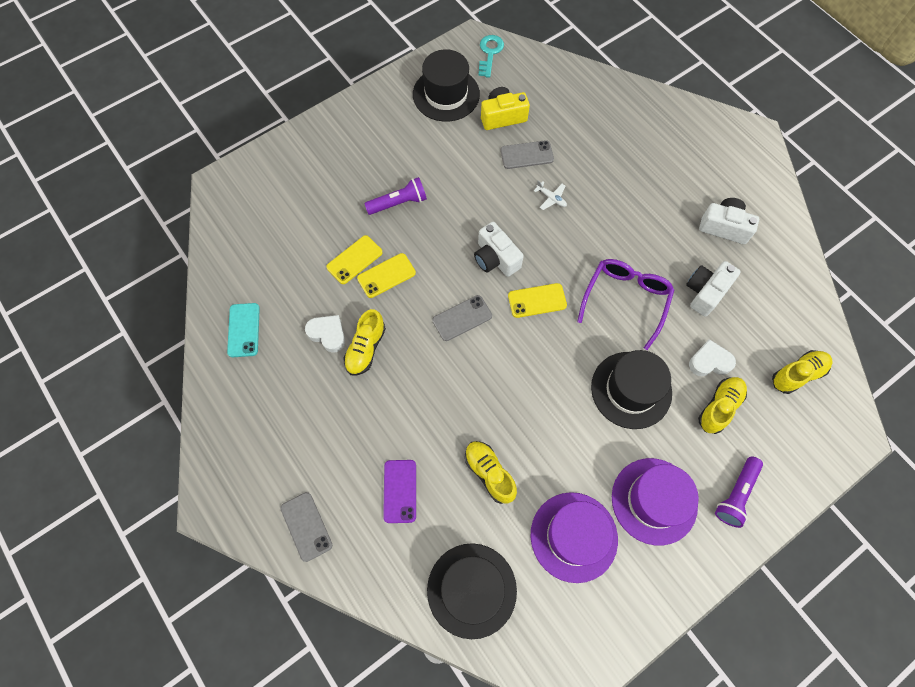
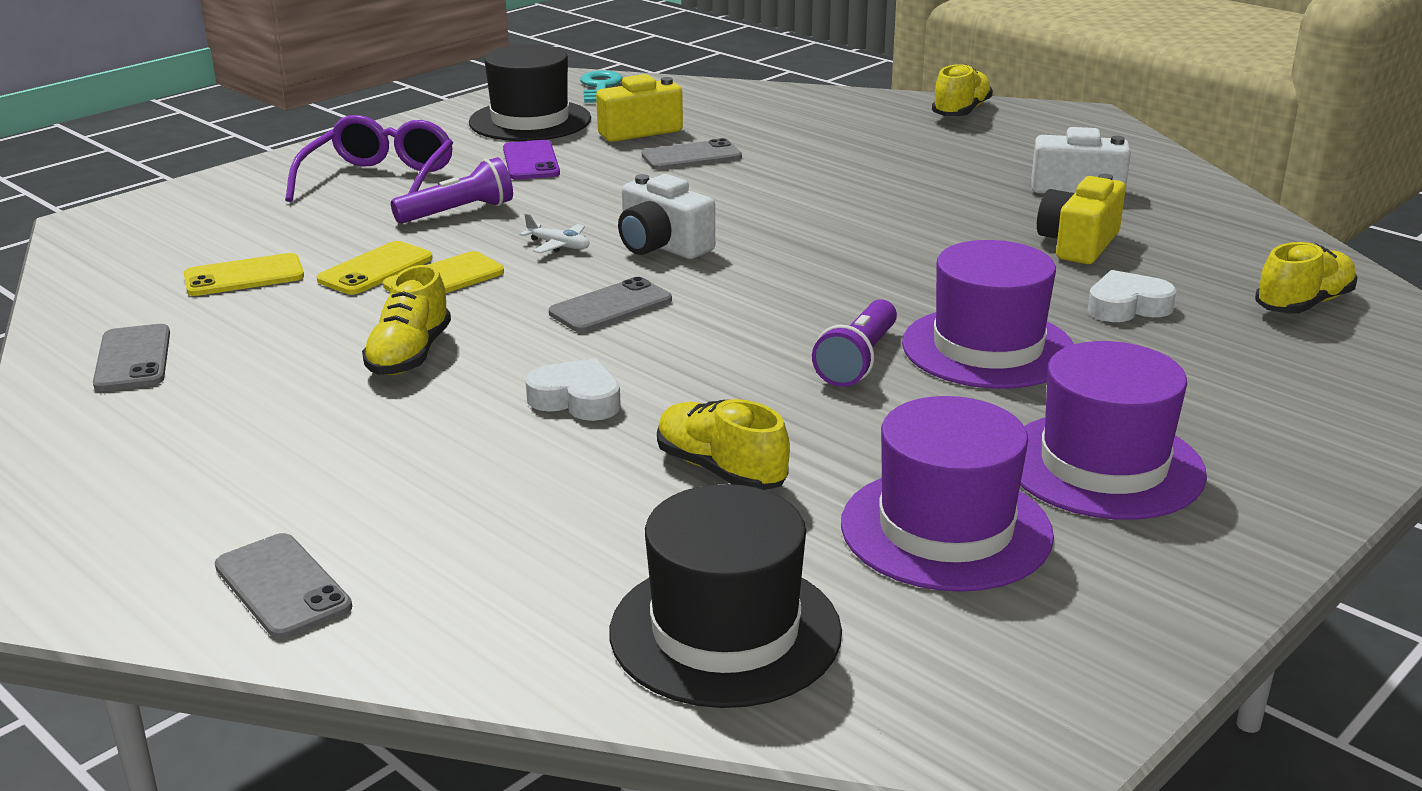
camera: 10 degrees left, 40 degrees down
(244, 330) = (133, 359): turquoise phone -> grey phone
(327, 334) = (323, 347): white heart -> white heart (576, 399)
(400, 491) = (514, 514): purple phone -> purple phone (531, 161)
(537, 300) = (758, 278): yellow phone -> yellow phone (244, 276)
(551, 198) = (750, 187): white plane -> white plane (558, 245)
(625, 300) = (931, 263): purple glasses -> purple glasses (379, 181)
(631, 390) = (988, 348): black hat -> purple hat
(705, 292) = (1078, 244): white camera -> yellow camera
(719, 407) = (1175, 349): yellow shoe -> yellow shoe (961, 112)
(736, 494) = (1273, 440): purple flashlight -> purple flashlight (858, 360)

